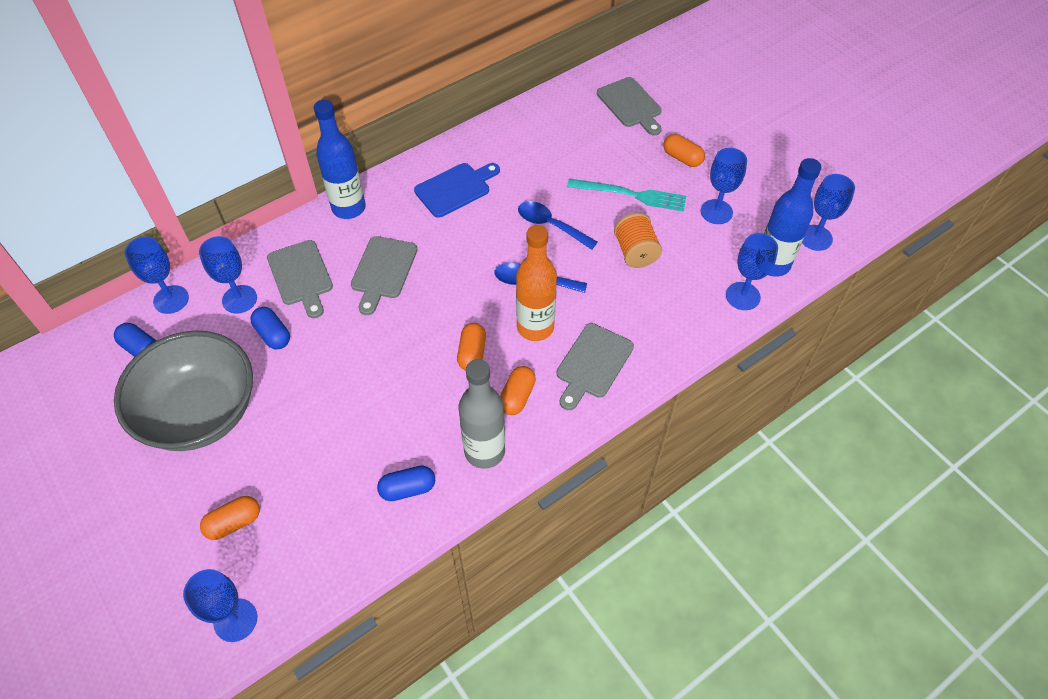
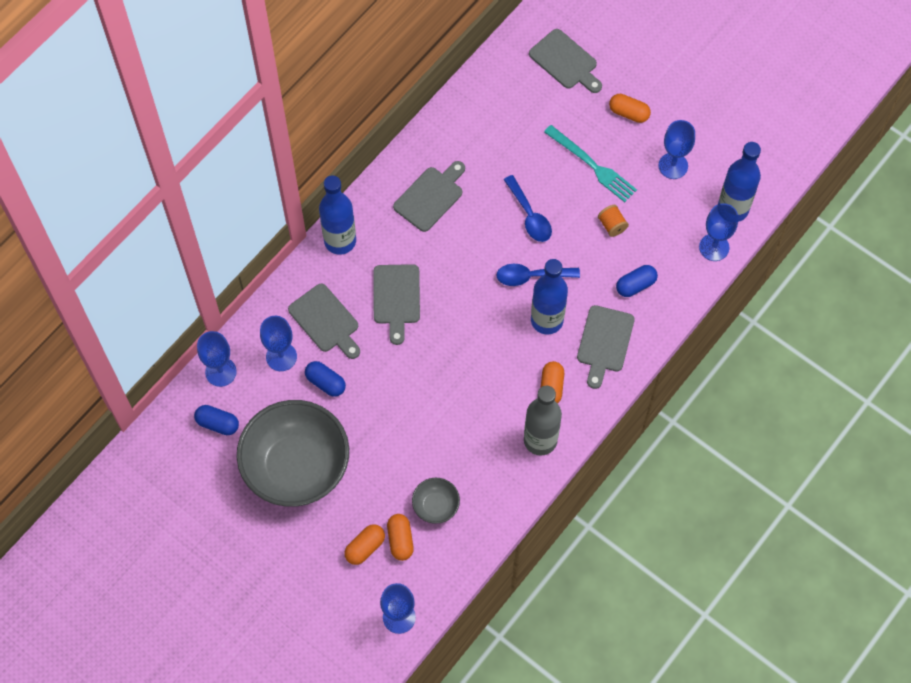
camera: 15 degrees left, 10 degrees up
(336, 495) = (436, 506): none -> grey bowl
(408, 489) = (490, 486): blue capsule -> blue capsule (635, 285)
(455, 188) = (430, 197): blue cutting board -> grey cutting board
(472, 353) = (501, 358): orange capsule -> orange capsule (400, 540)
(535, 327) = (547, 320): orange bottle -> blue bottle
(550, 225) = (529, 215): blue spoon -> blue spoon turned 135 degrees counterclockwise
(631, 195) = (592, 165): turquoise fork -> turquoise fork turned 45 degrees clockwise
(635, 252) = (612, 225): orange spool -> orange spool, size x0.65
(815, 238) = (765, 172): blue goblet -> none

